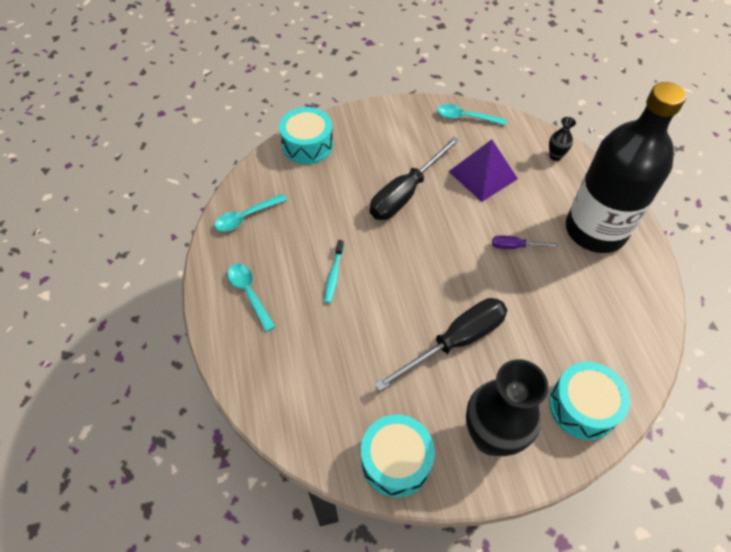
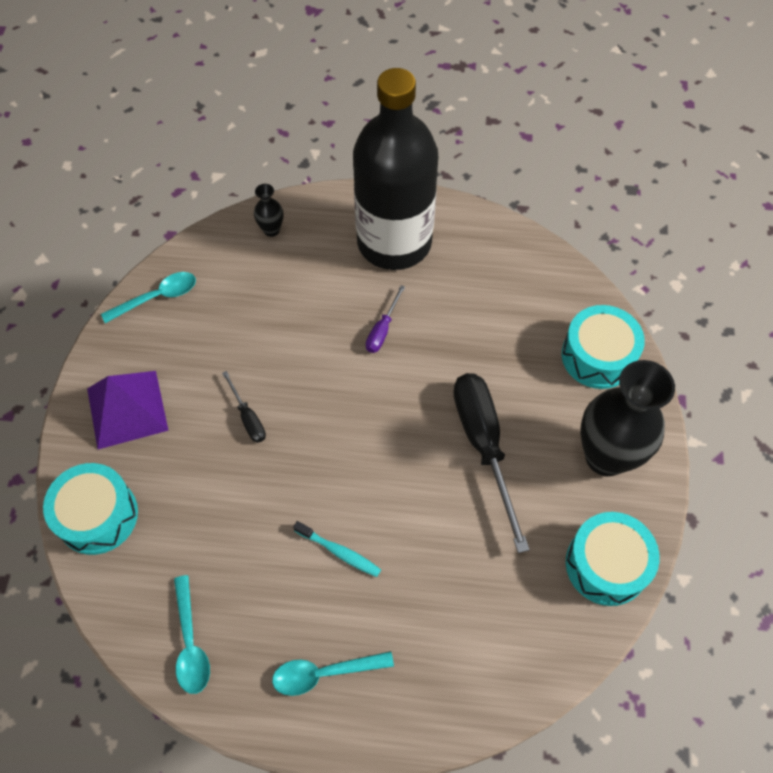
camera: 70 degrees left, 5 degrees up
(406, 193) = (248, 417): black screwdriver -> black screwdriver, size x0.47
(465, 117) = (157, 297): turquoise spoon -> turquoise spoon turned 150 degrees counterclockwise
(482, 175) = (262, 318): purple pyramid -> purple pyramid (127, 409)

